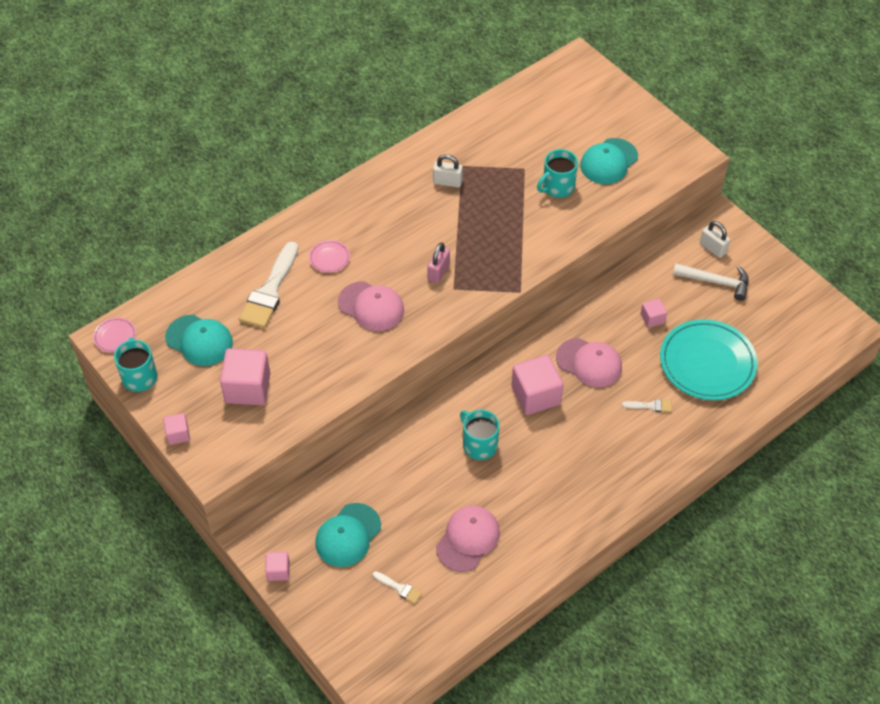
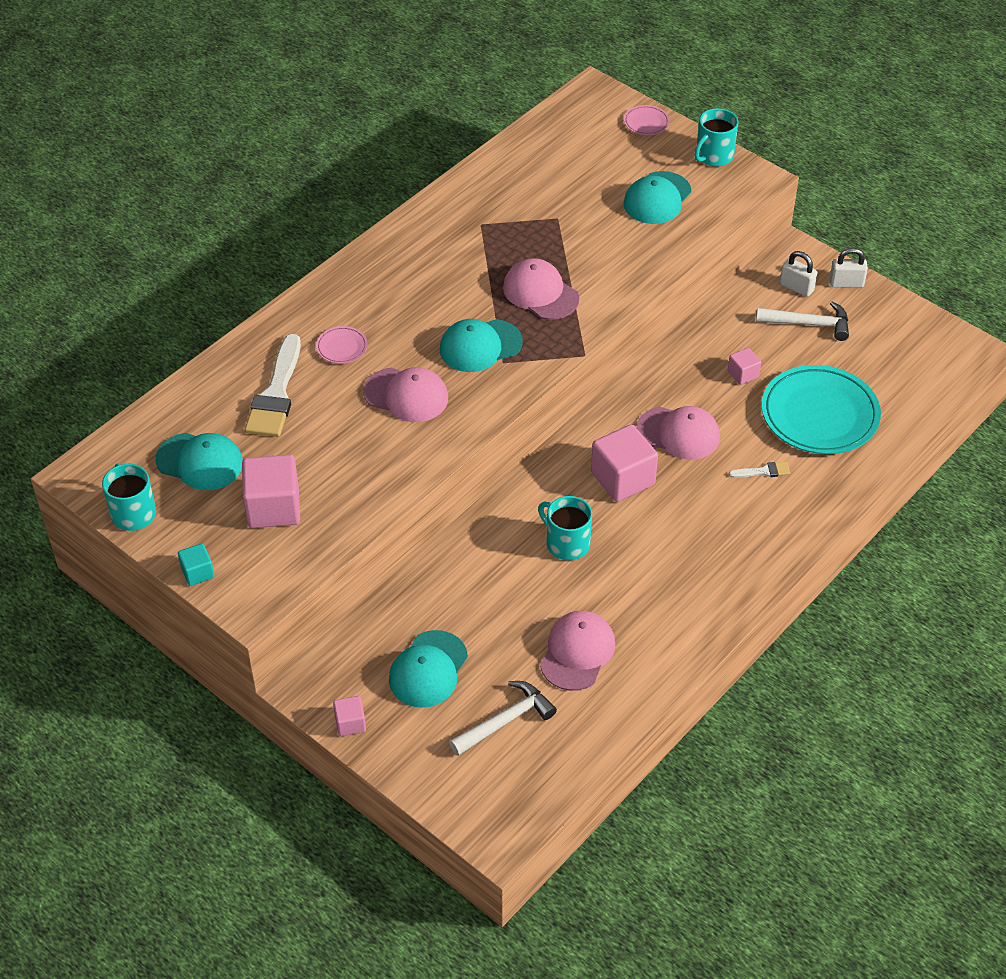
camera: 10 degrees left, 5 degrees down
(115, 337) = (91, 471): pink plate -> pink plate (646, 123)
(178, 434) = (197, 572): pink cube -> turquoise cube
(399, 588) = (505, 720): white brush -> white hammer
(438, 272) = (480, 346): pink padlock -> turquoise cap
(447, 182) = (467, 244): white padlock -> white padlock (846, 283)
(496, 232) = (540, 293): none -> pink cap
(557, 187) = (602, 234): turquoise mug -> turquoise mug (713, 156)

